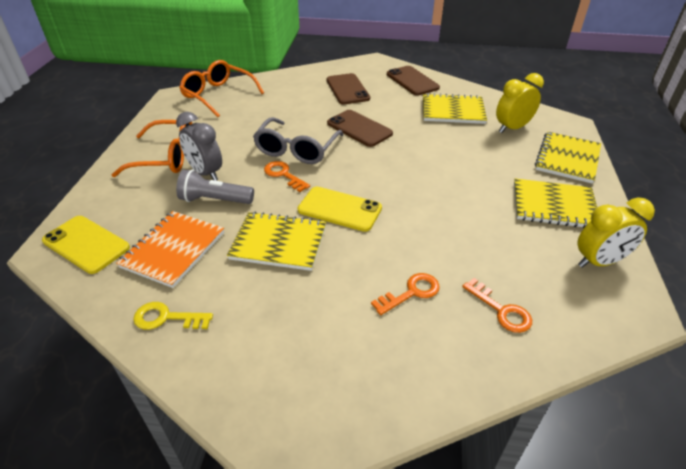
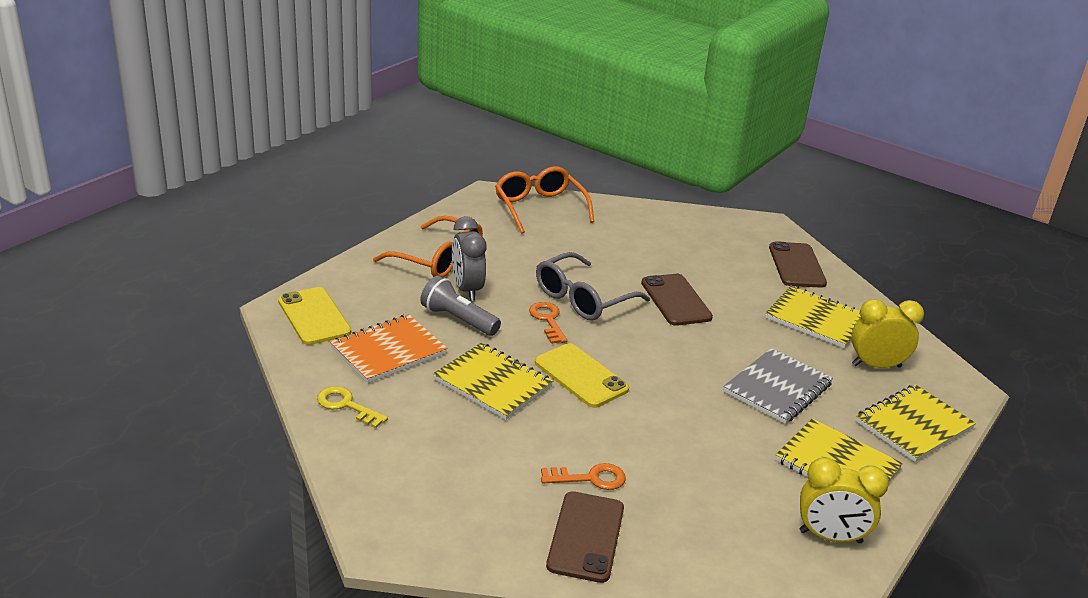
camera: 25 degrees right, 10 degrees down
(347, 89) = (701, 249): brown phone -> brown phone (586, 536)
(472, 166) = (777, 388): none -> grey notebook
(501, 310) = (670, 530): orange key -> none

